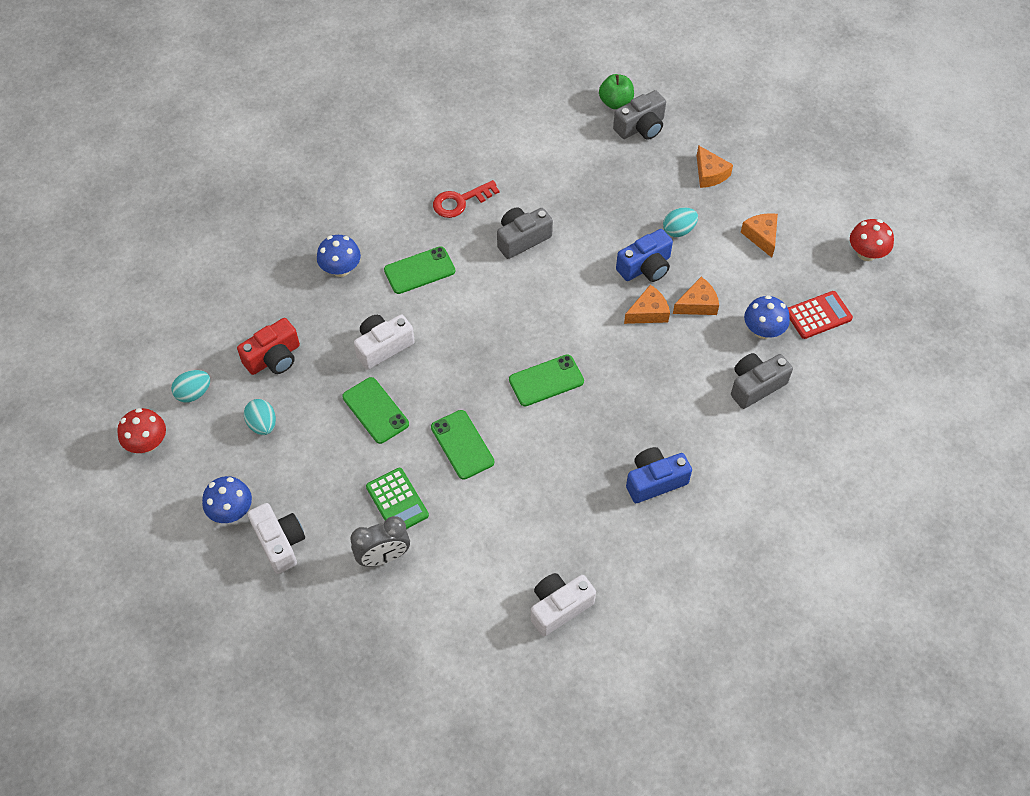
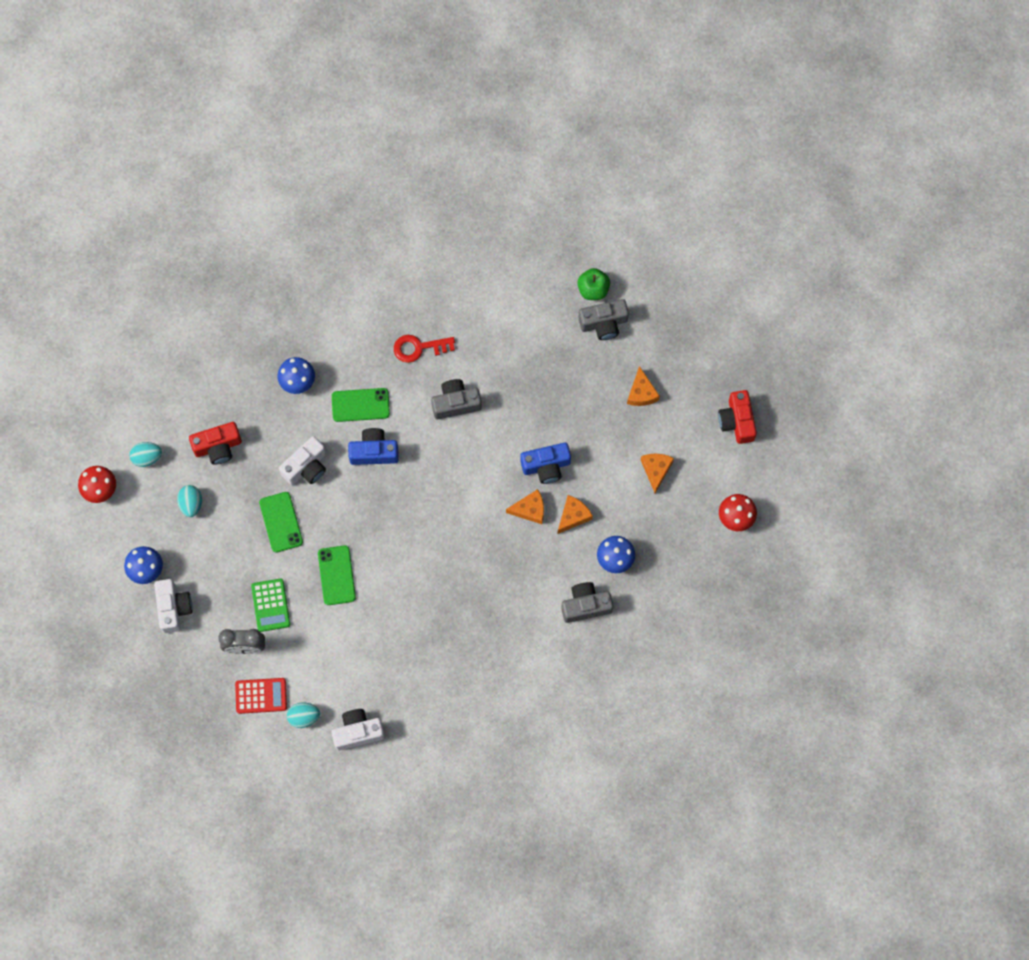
camera: 20 degrees right, 15 degrees up
(383, 347) = (306, 467): white camera -> white camera turned 150 degrees clockwise
(546, 380) = (423, 542): green phone -> none
(655, 481) = (470, 658): blue camera -> blue camera (374, 452)
(678, 230) = (589, 440): turquoise egg -> turquoise egg (304, 717)
(697, 304) = (573, 516): orange cheese -> orange cheese turned 45 degrees counterclockwise
(818, 170) = (737, 421): none -> red camera
(818, 315) = (666, 561): red calculator -> red calculator (261, 696)

